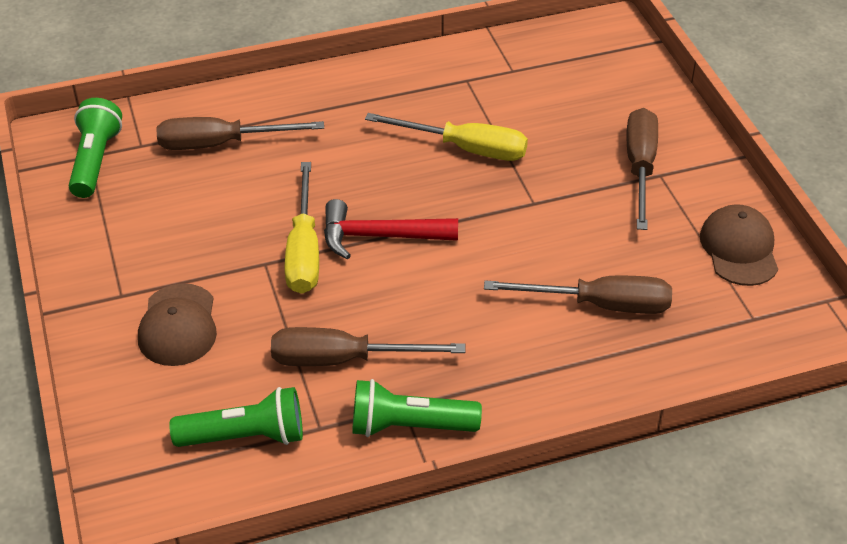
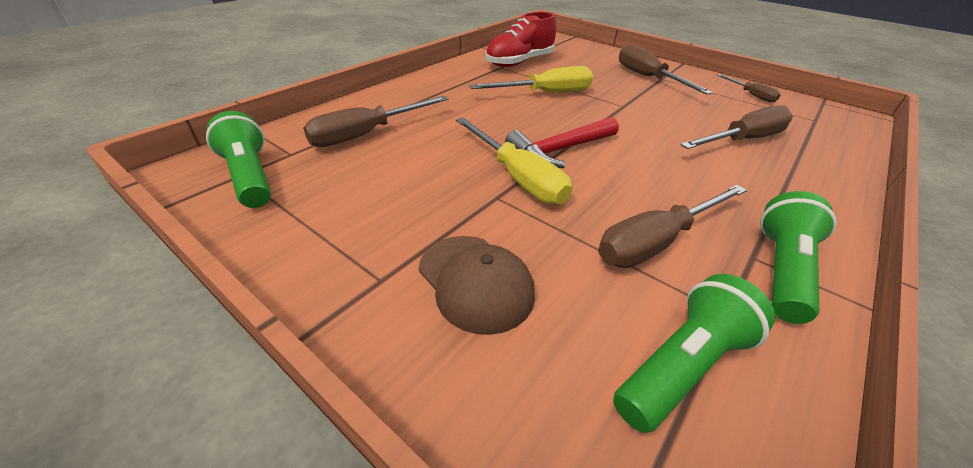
camera: 35 degrees left, 5 degrees down
(409, 426) = (782, 270): green flashlight -> green flashlight turned 150 degrees clockwise
(501, 78) = (519, 62): none -> red shoe
(739, 249) = (751, 95): brown cap -> brown screwdriver

